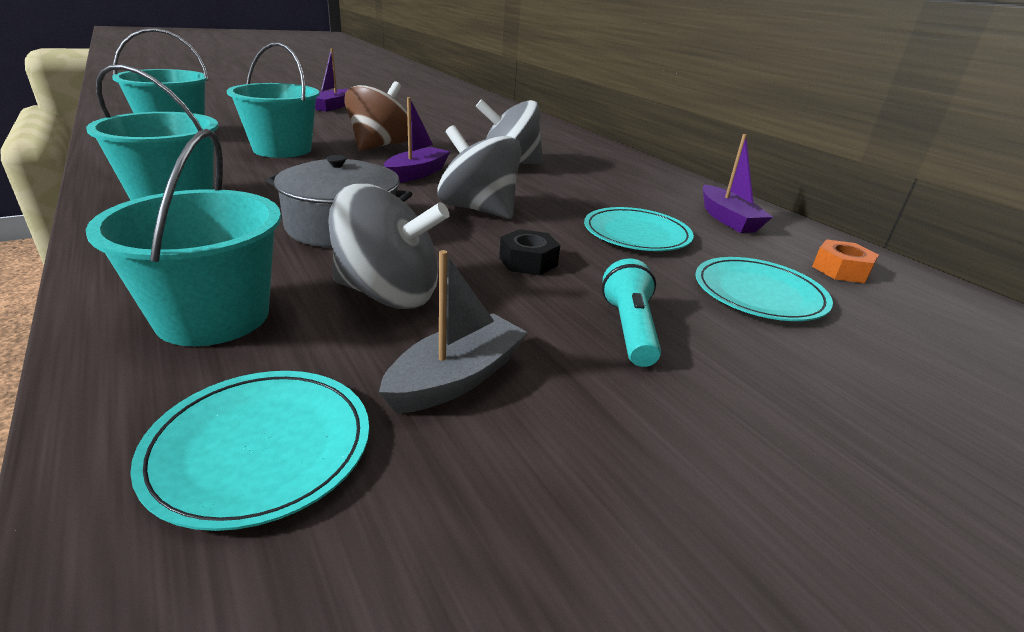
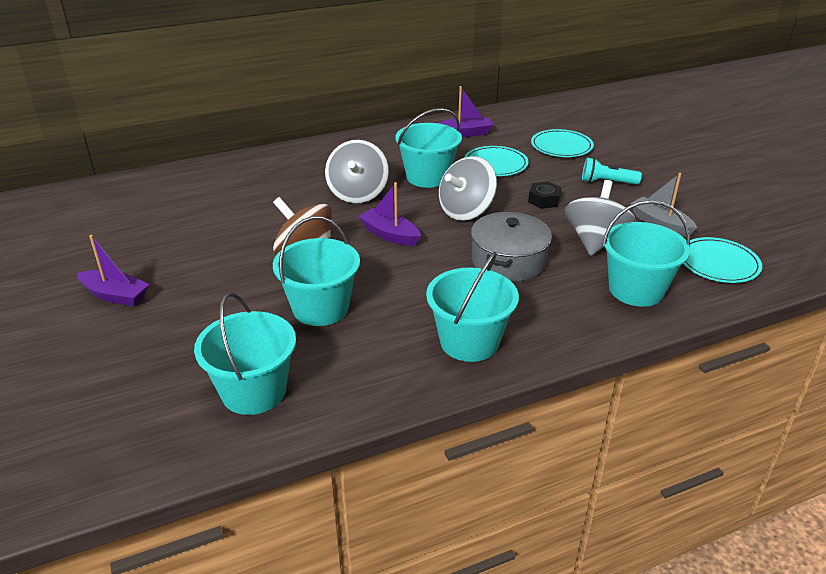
camera: 80 degrees left, 5 degrees up
(568, 194) = (428, 177): none -> turquoise bucket
(840, 270) = (529, 121): orange nut -> none

